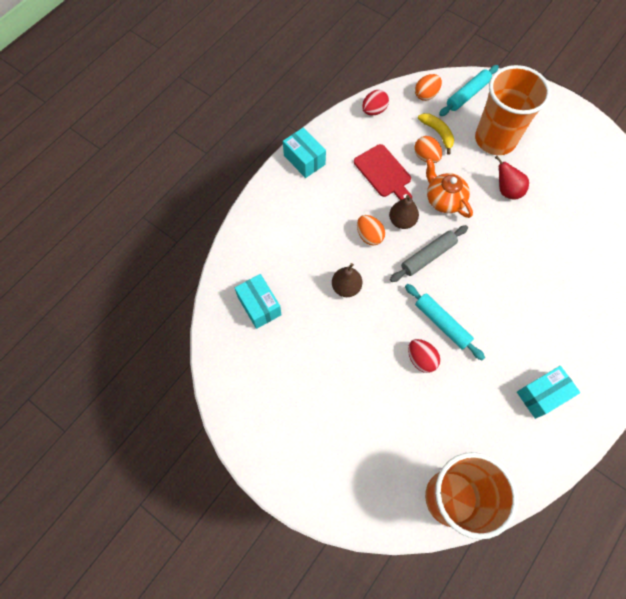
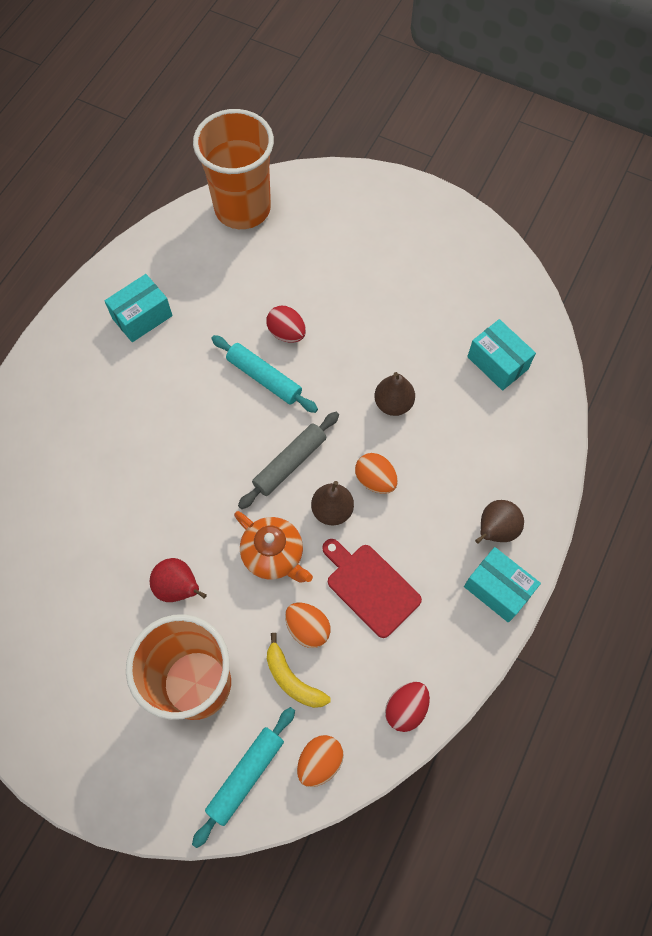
camera: 170 degrees right, 0 degrees up
(296, 192) = (495, 530): none -> brown pear

